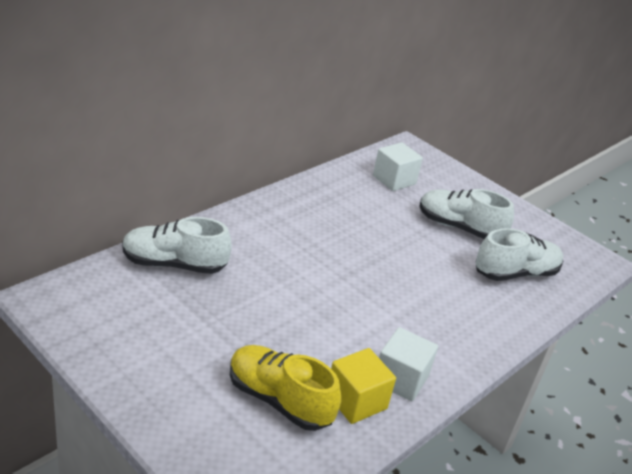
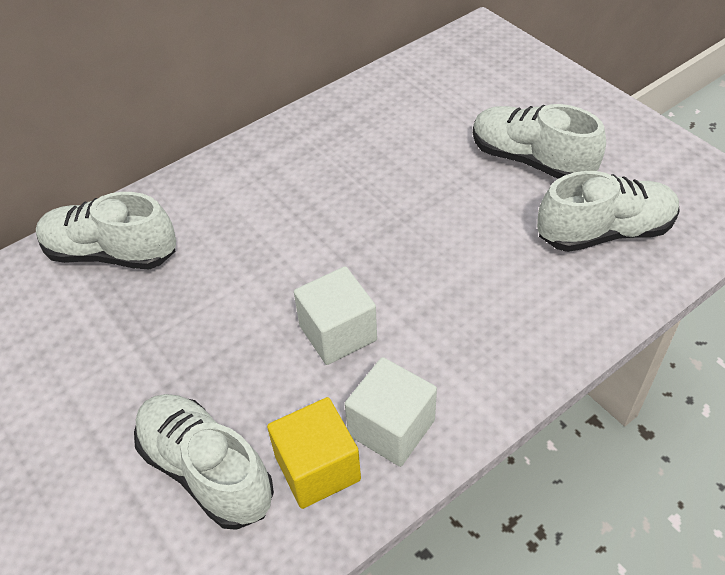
camera: 15 degrees right, 15 degrees up
(279, 400) = (206, 470): yellow shoe -> white shoe
(394, 180) = (448, 89): white cube -> white cube (338, 333)

